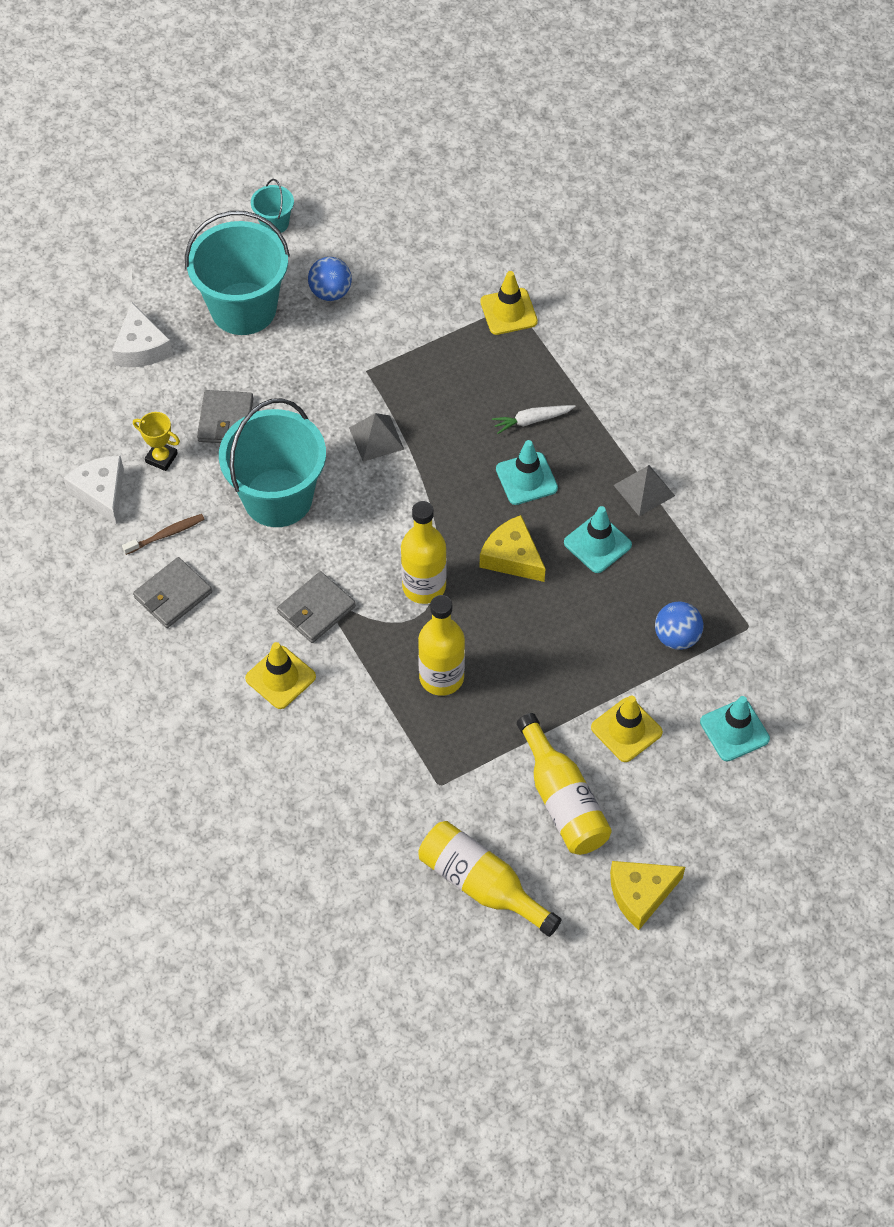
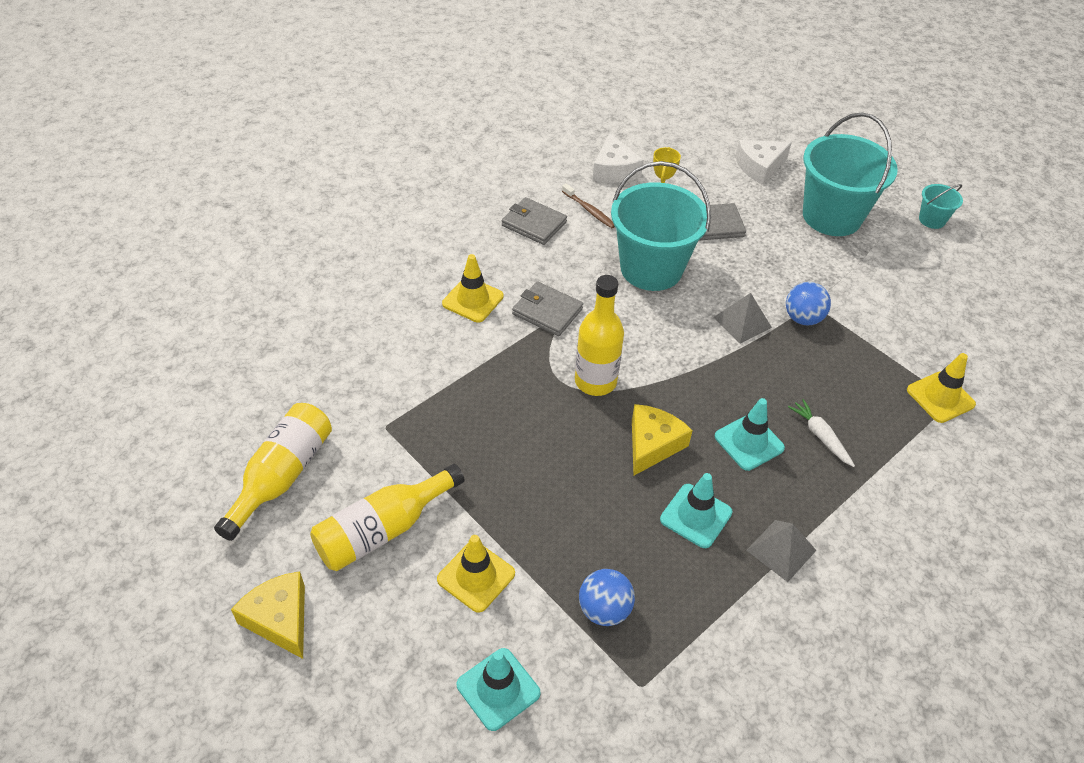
camera: 75 degrees right, 10 degrees down
(101, 492) = (614, 170): white cheese -> white cheese turned 120 degrees clockwise
(330, 292) = (882, 266): blue ball -> blue ball (803, 318)
(441, 677) = (501, 410): yellow bottle -> none

